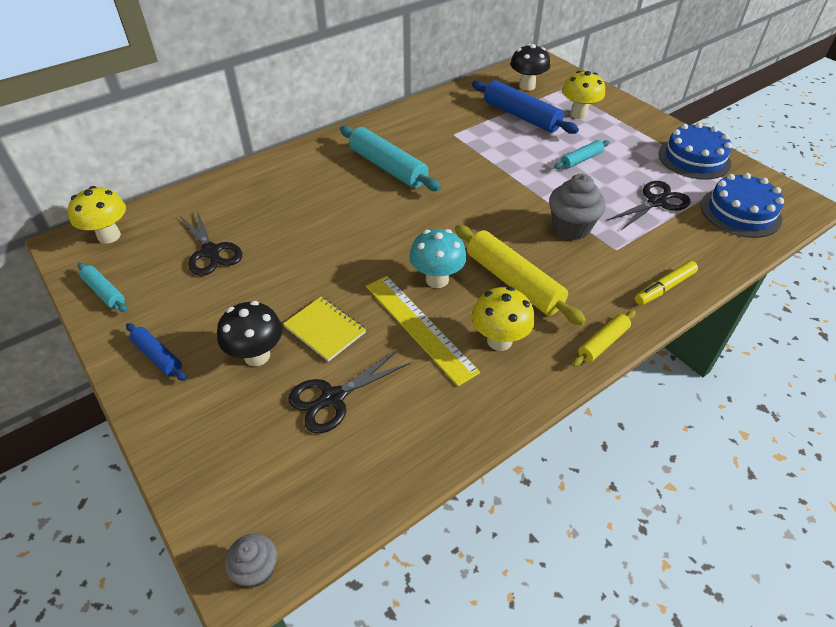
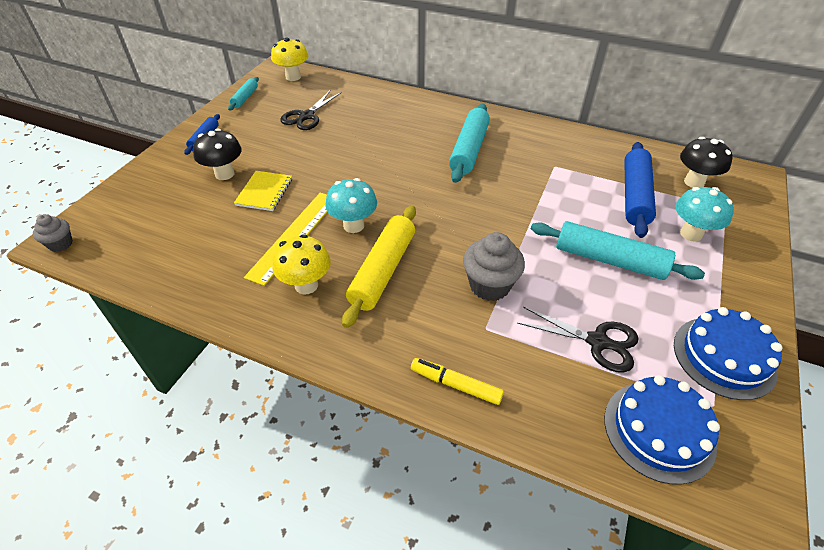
camera: 60 degrees right, 0 degrees up
(333, 398) = (203, 221): black scissors -> none
(578, 114) = (691, 234): yellow mushroom -> turquoise mushroom
(581, 160) = (609, 260): turquoise rolling pin -> turquoise rolling pin, size x1.88
(603, 343) = (344, 355): yellow rolling pin -> none

